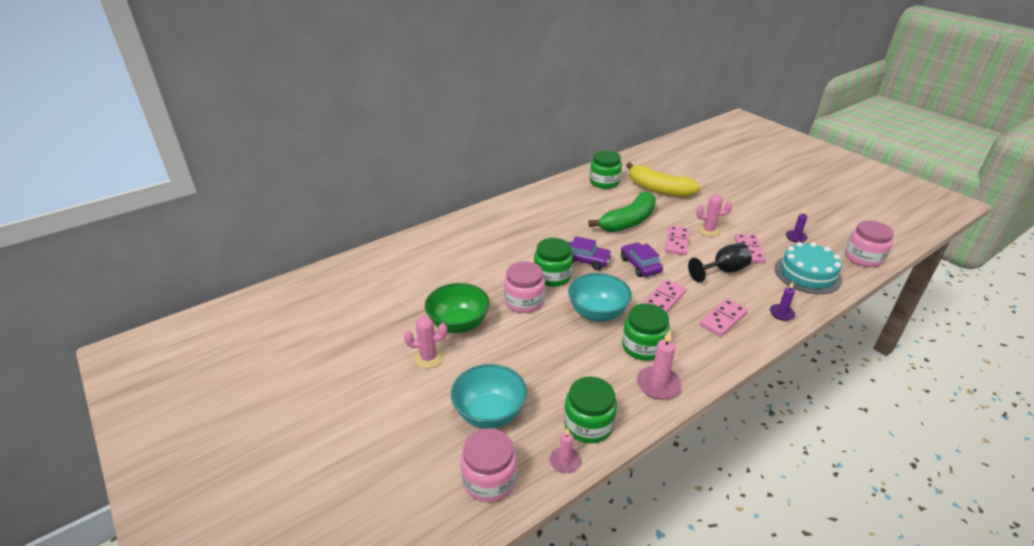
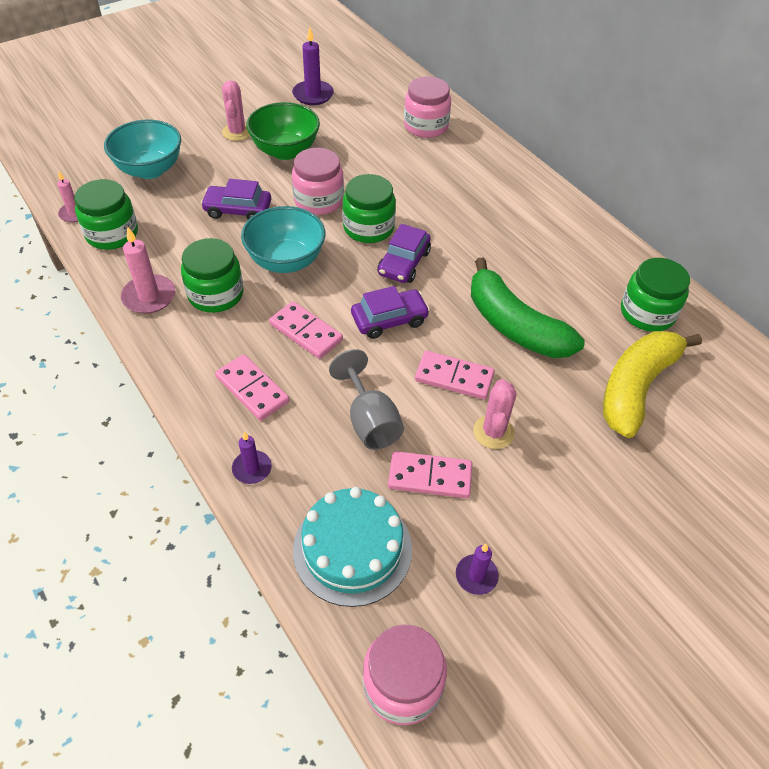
camera: 90 degrees right, 15 degrees up
(371, 313) = (313, 95): none -> purple candle
(489, 479) = (75, 168): pink jar -> pink jar (426, 126)
(542, 345) = (238, 210): none -> purple car
(723, 271) = (369, 420): black goblet -> grey goblet

